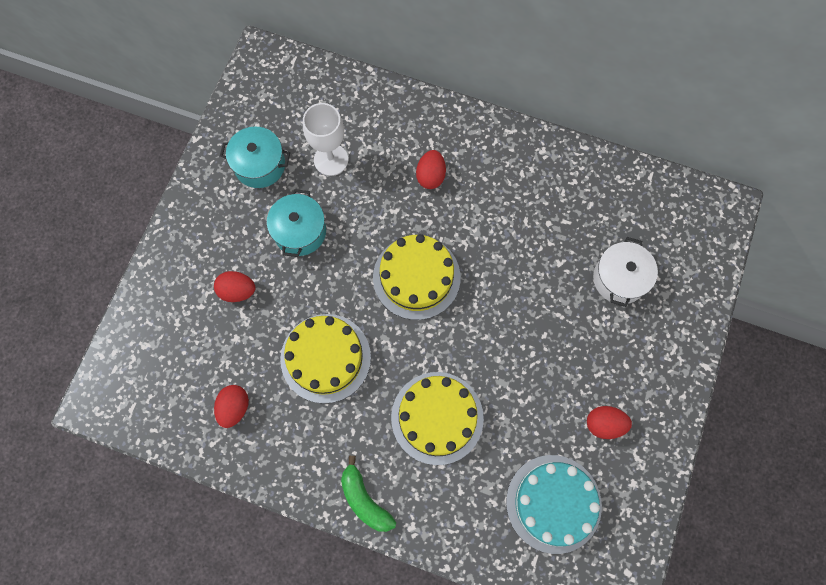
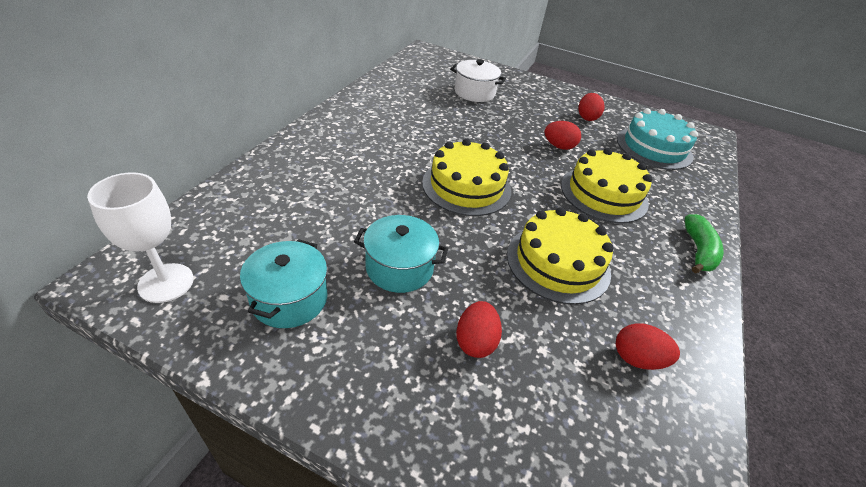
camera: 90 degrees left, 30 degrees down
(331, 160) = (310, 229): white goblet -> white goblet (166, 283)
(365, 500) = (698, 251): green banana -> green banana turned 45 degrees counterclockwise
(430, 176) = (358, 162): red egg -> red egg (558, 146)

